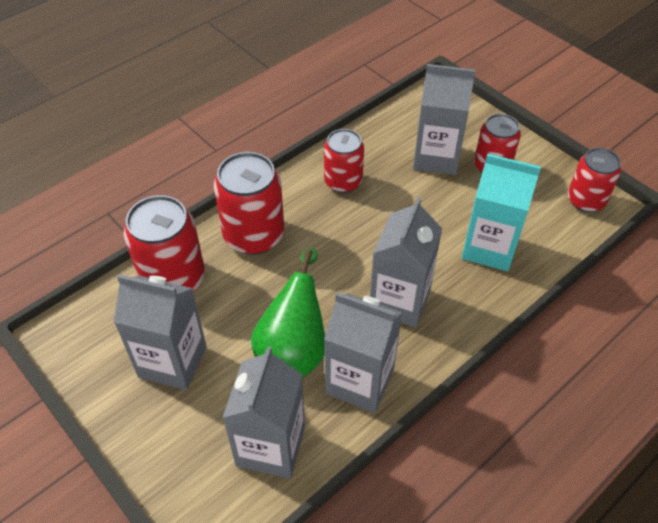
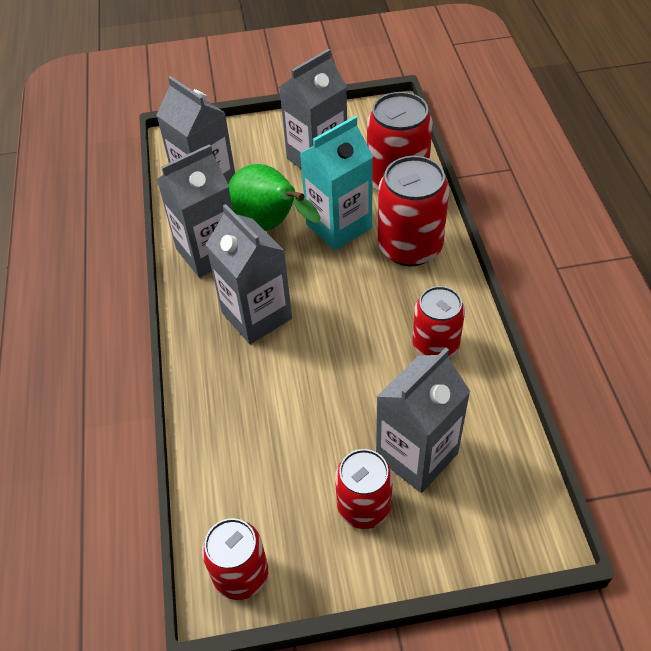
camera: 125 degrees right, 0 degrees up
(489, 248) = (255, 424): turquoise carton -> turquoise carton (339, 226)

